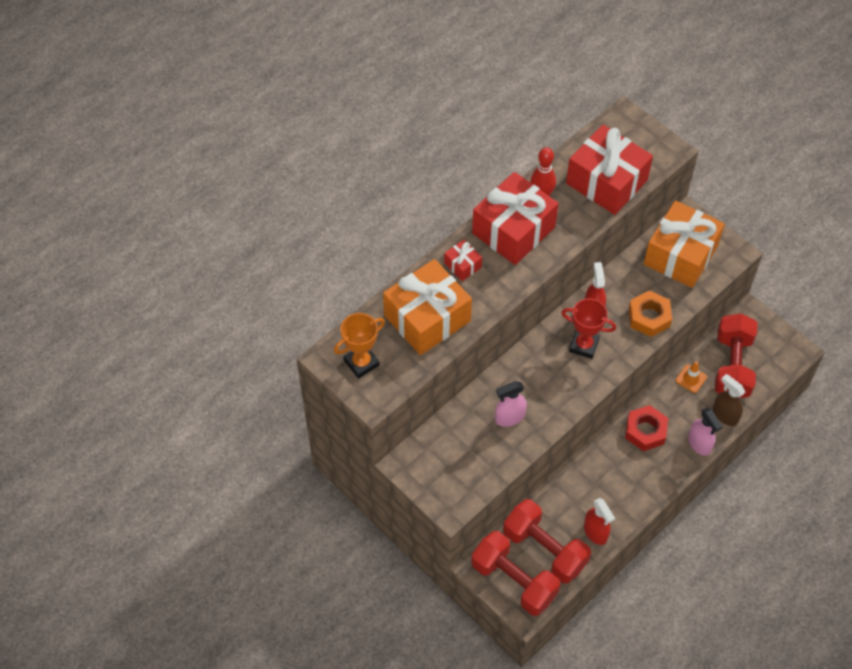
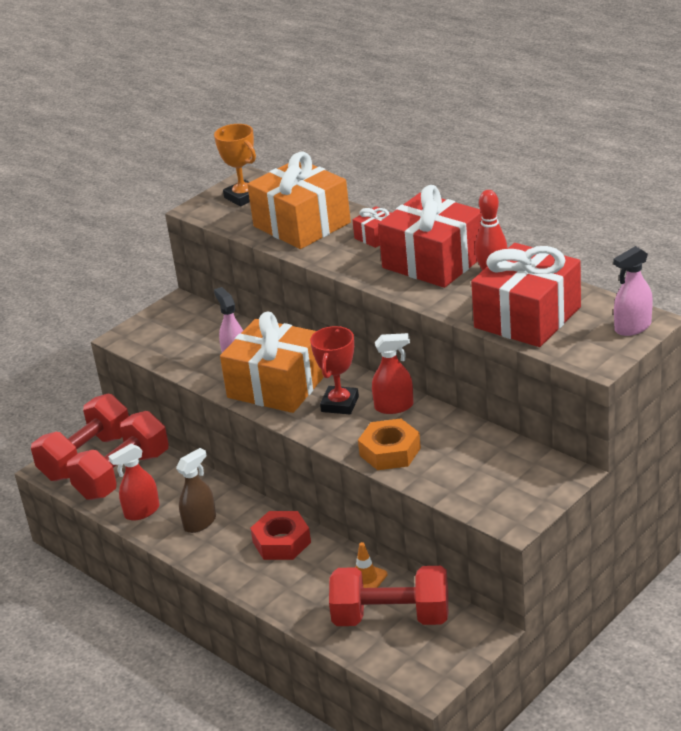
camera: 90 degrees right, 25 degrees down
(680, 255) = (498, 472): orange gift -> orange gift (277, 386)
(699, 444) = (265, 592): pink spray bottle -> pink spray bottle (632, 327)
(725, 415) = (311, 614): brown spray bottle -> brown spray bottle (200, 522)

